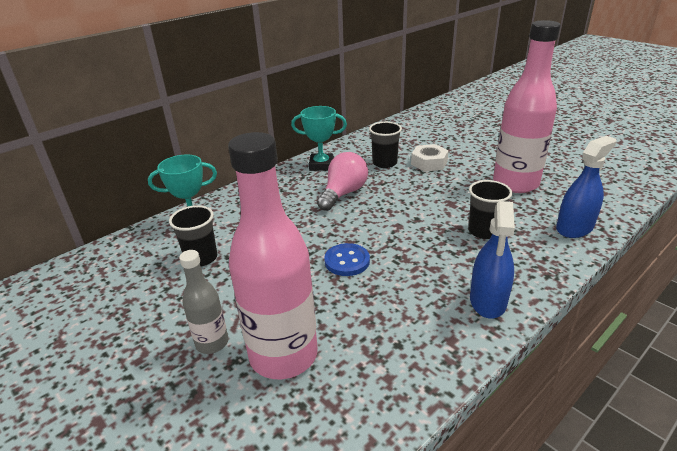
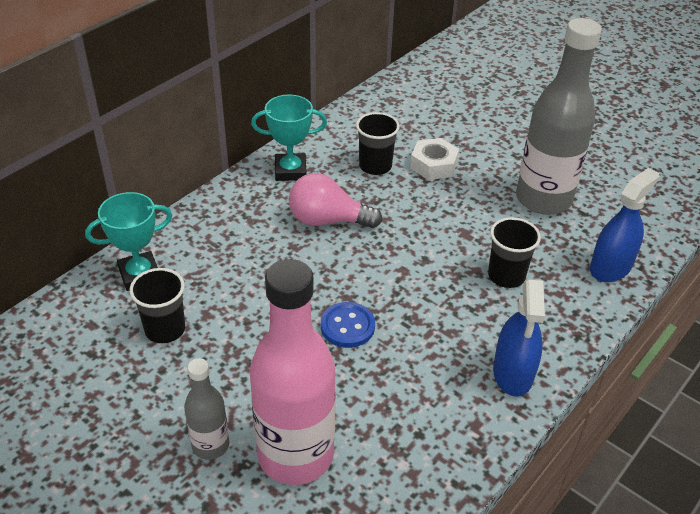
camera: 10 degrees left, 10 degrees up
(343, 193) = (328, 220): pink light bulb -> pink light bulb turned 105 degrees counterclockwise
(515, 184) = (543, 199): pink bottle -> grey bottle

